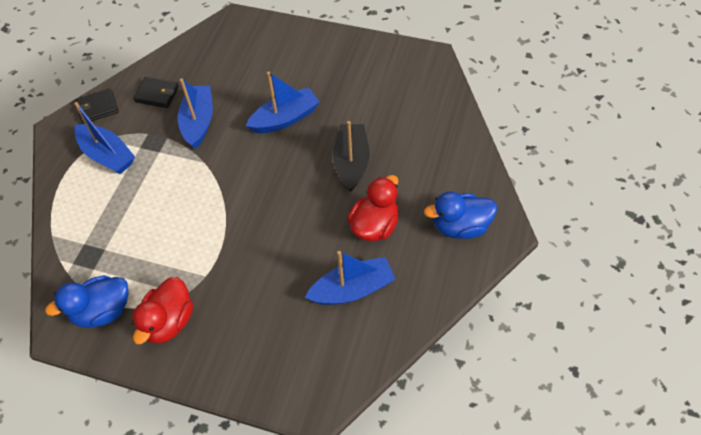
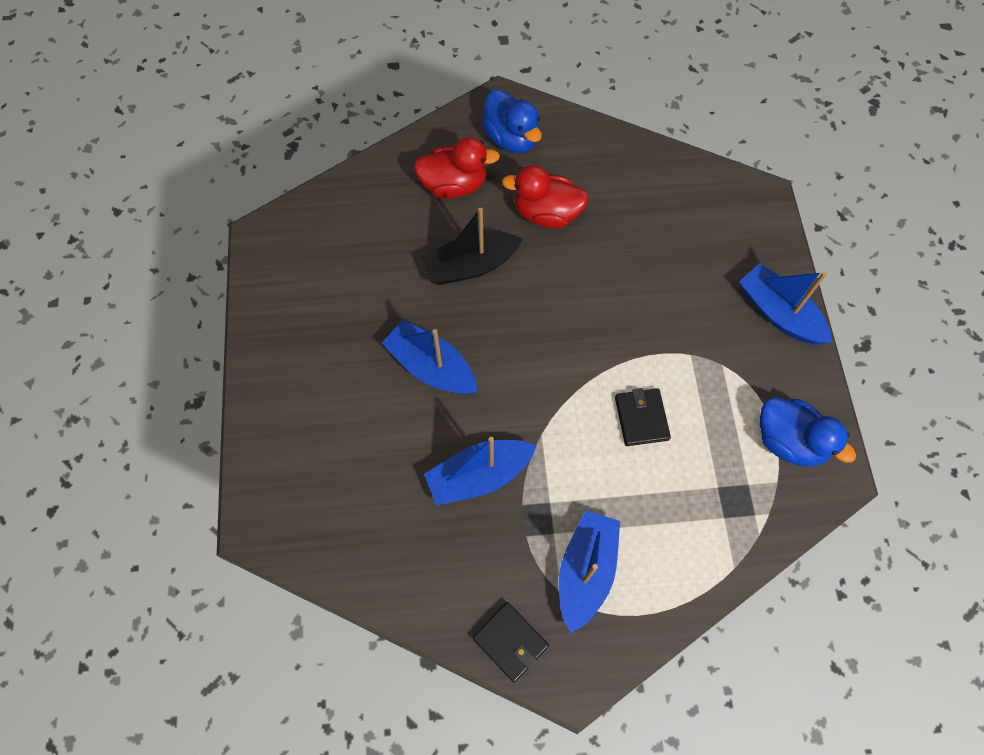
camera: 115 degrees left, 10 degrees up
(157, 94) = (451, 564): black wallet -> black wallet (641, 418)
(169, 322) = (760, 364): red duck -> red duck (454, 185)
(352, 289) = (631, 208): blue boat -> blue boat (778, 313)

